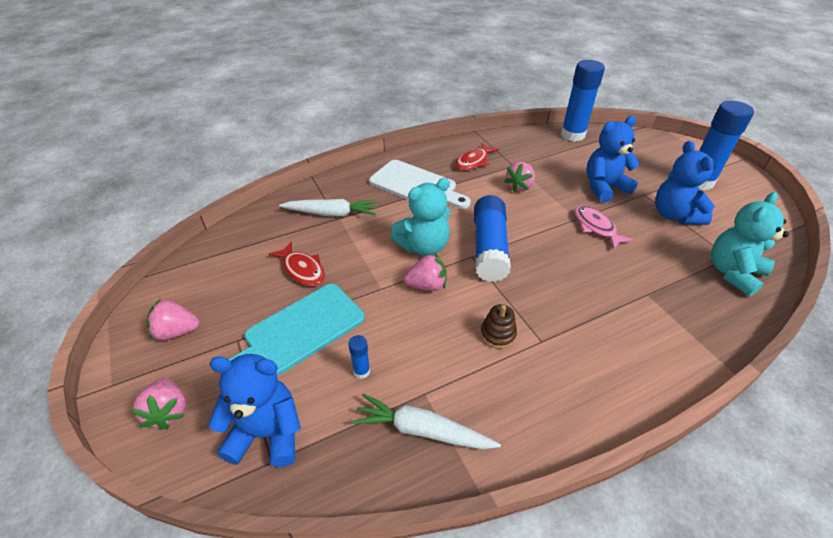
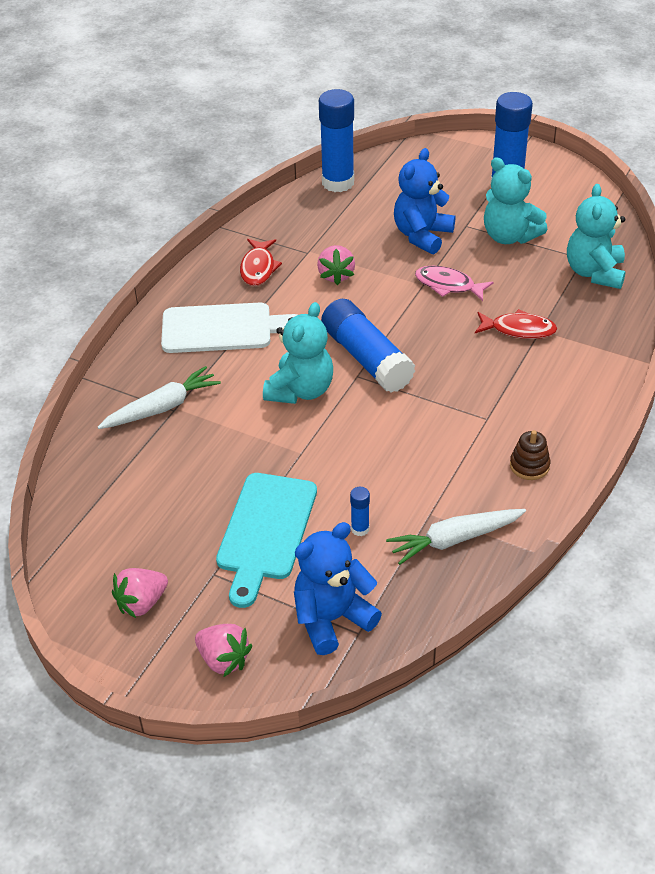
camera: 35 degrees left, 0 degrees up
(302, 269) = (200, 479): red fish -> red fish (518, 330)
(427, 285) = (342, 426): pink strawberry -> none
(498, 334) = (446, 433): brown stacking toy -> brown stacking toy (529, 466)
(674, 215) = (509, 236): blue teddy bear -> turquoise teddy bear

